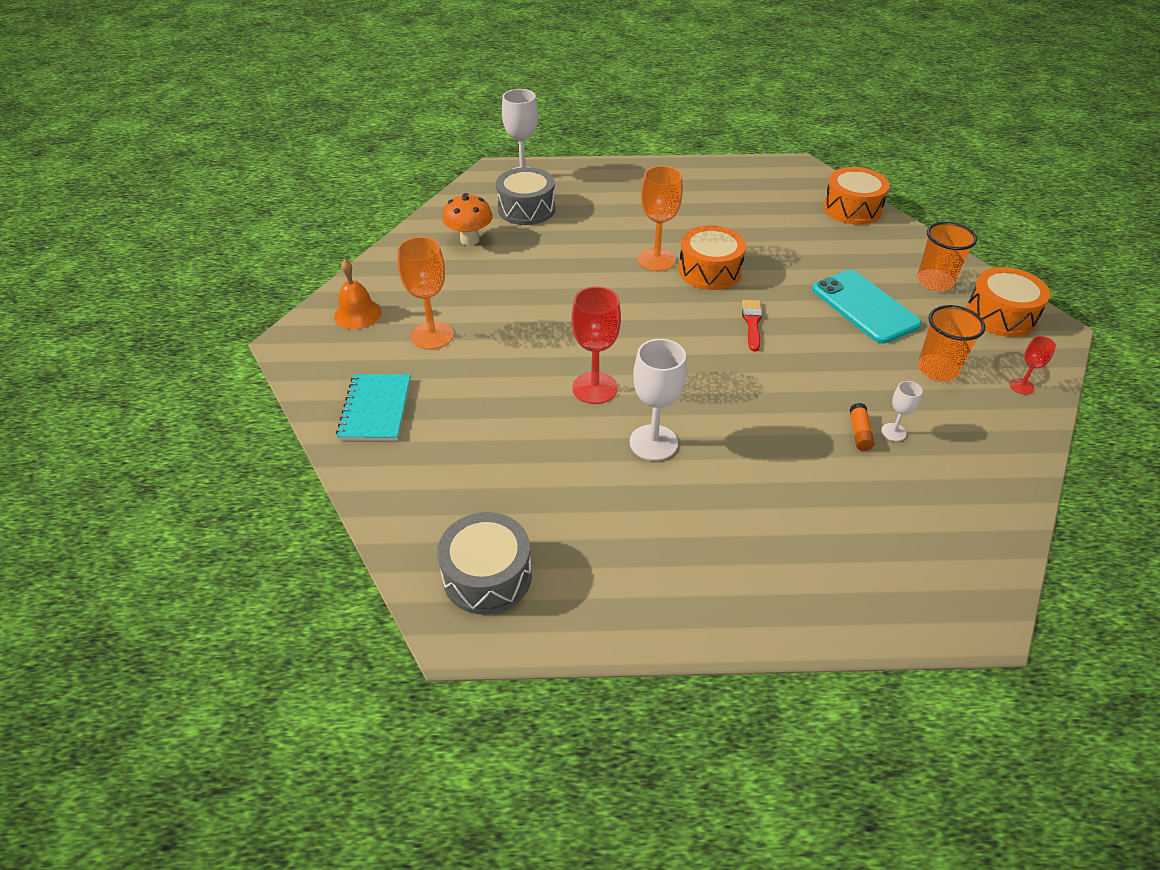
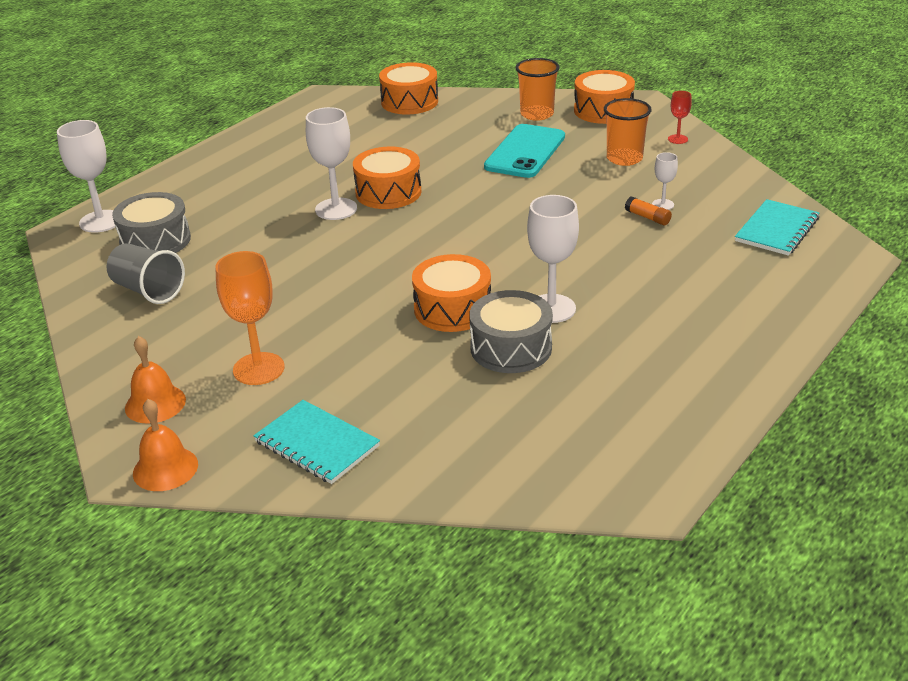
camera: 50 degrees left, 10 degrees down
(299, 357) = (165, 468): none -> orange bell
(470, 240) = (148, 290): orange mushroom -> grey cup
(487, 576) = (604, 457): grey drum -> grey drum (511, 348)
(595, 388) = (452, 309): red goblet -> orange drum
(656, 260) = (336, 209): orange goblet -> white goblet
(752, 323) = (477, 203): red brush -> none
(865, 307) = (525, 152): turquoise phone -> turquoise phone turned 75 degrees counterclockwise
(953, 534) = (777, 230): none -> turquoise notebook

